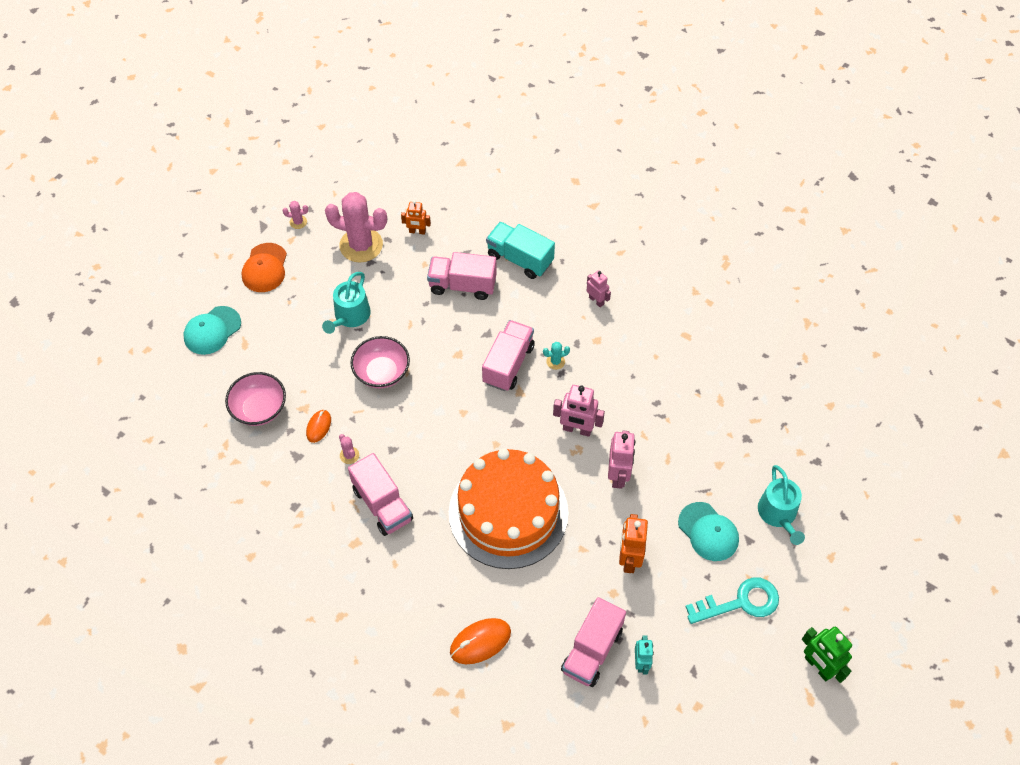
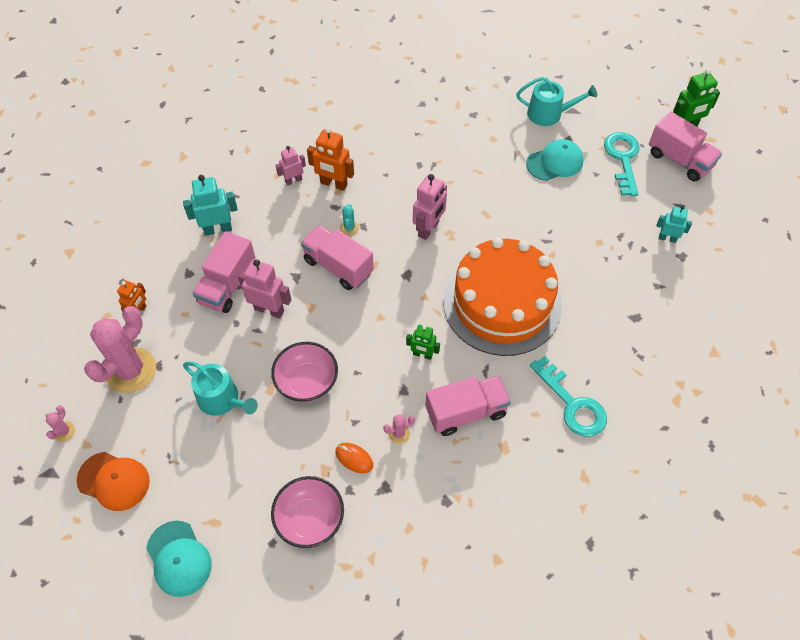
camera: 75 degrees left, 0 degrees up
(413, 594) = (572, 404): none -> turquoise key
(432, 456) = (422, 354): none -> green robot
(480, 642) = (631, 356): orange mouse -> none
(520, 259) = (218, 229): turquoise truck -> turquoise robot
(592, 650) = (651, 271): pink truck -> pink truck (679, 160)
(618, 475) = (485, 210): pink robot -> pink robot (269, 310)
(629, 559) = (569, 223): orange robot -> orange robot (333, 184)

